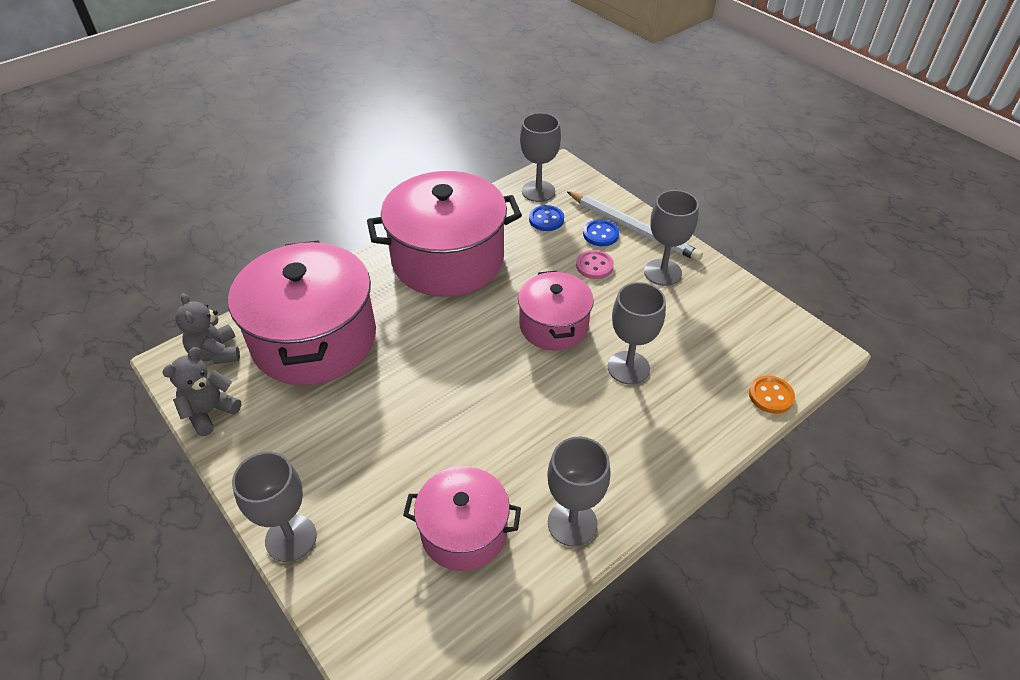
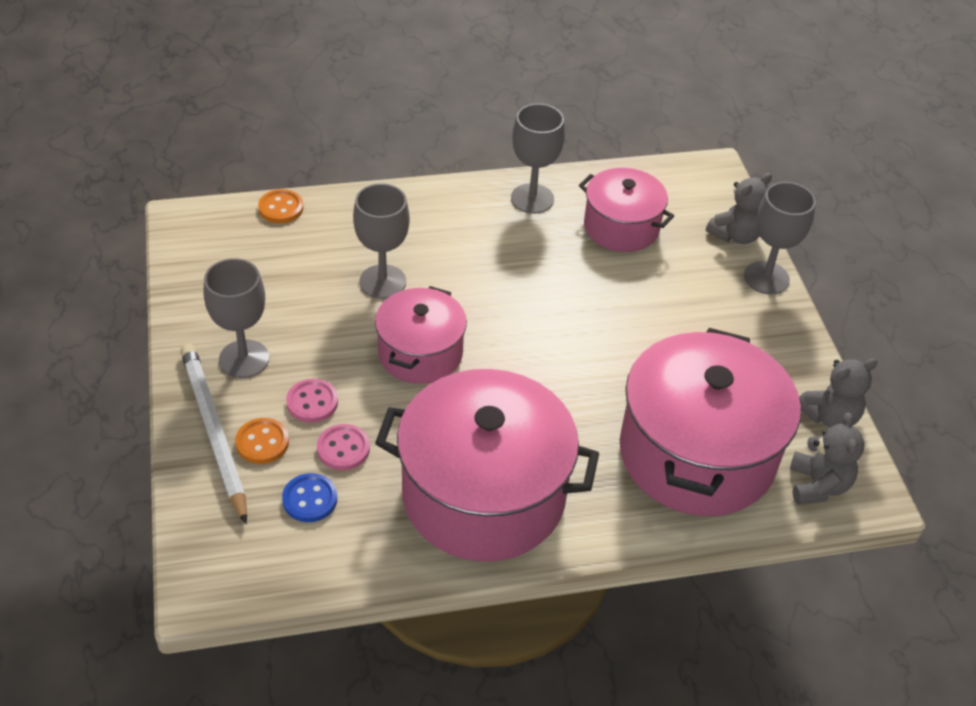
camera: 155 degrees left, 0 degrees up
(337, 584) = (736, 235): none -> grey teddy bear
(538, 191) = (278, 557): grey goblet -> none
(551, 249) = (343, 449): none -> pink button
(600, 234) = (262, 442): blue button -> orange button

